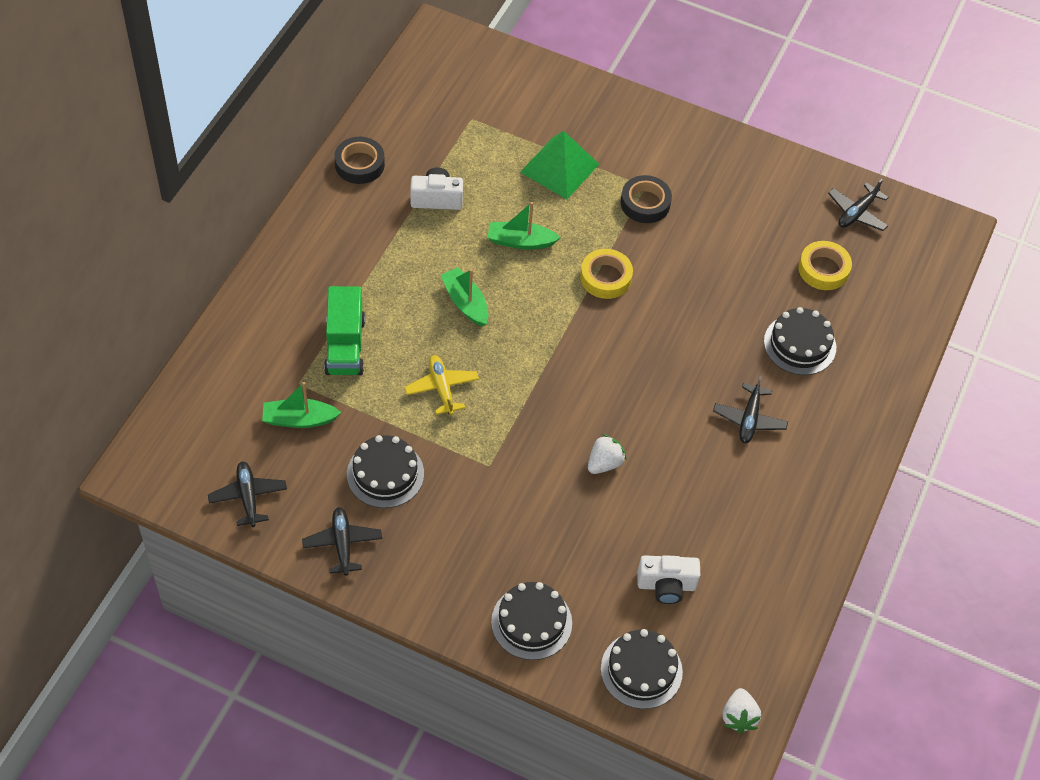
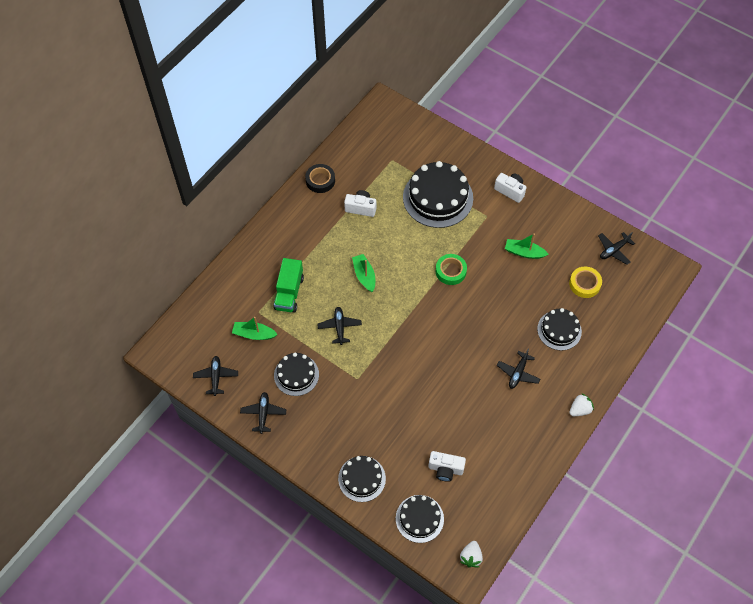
camera: 15 degrees right, 5 degrees up
(442, 388) = (339, 327): yellow plane -> black plane
(520, 241) = (405, 241): green boat -> green boat (524, 252)
(559, 168) = (438, 197): green pyramid -> black cake
(604, 463) = (425, 387): white strawberry -> white strawberry (580, 409)
(605, 277) = (450, 271): yellow tape -> green tape
(645, 203) = (484, 227): black tape -> none
(673, 143) = (510, 191): none -> white camera

